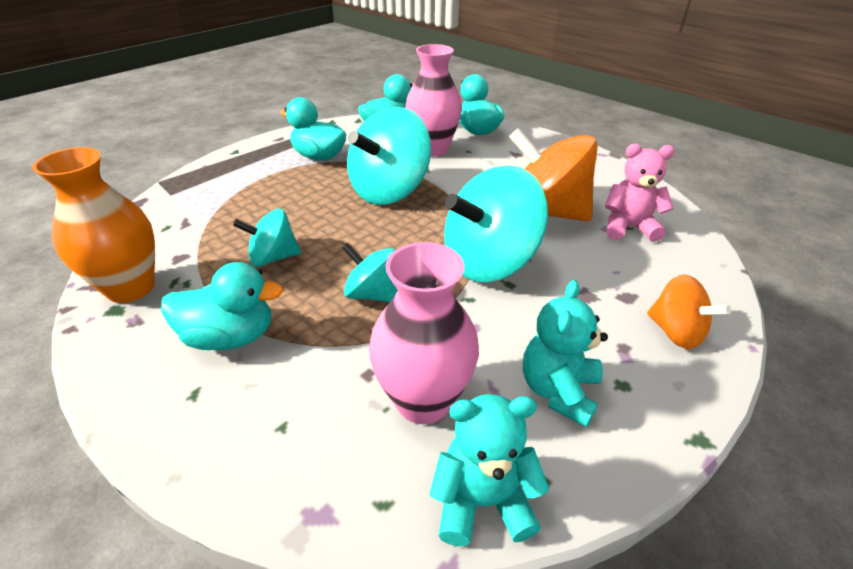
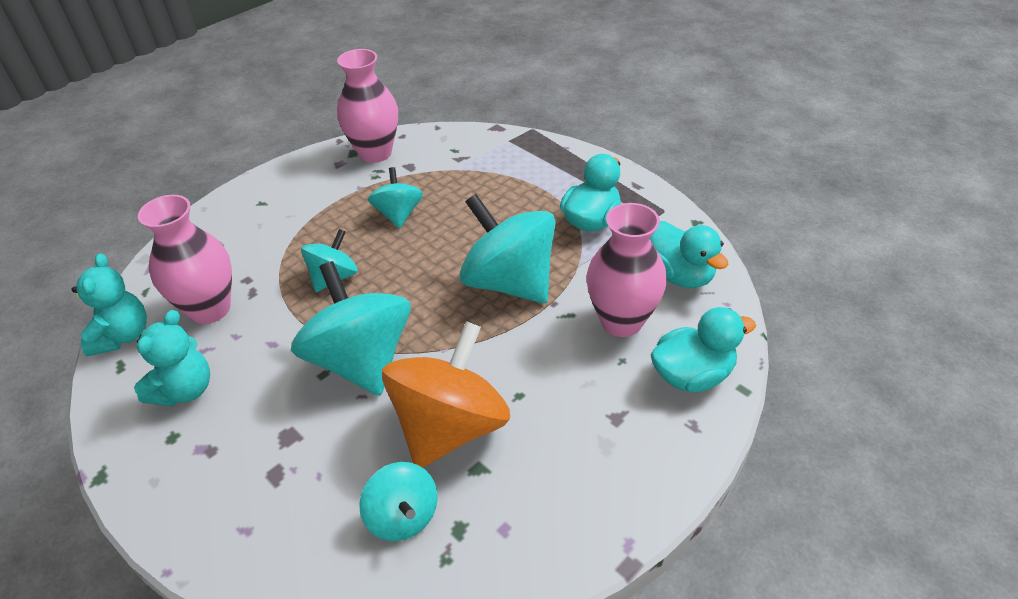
camera: 95 degrees right, 5 degrees up
(130, 288) = (375, 153): orange vase -> pink vase
(230, 336) = (308, 208): turquoise duck -> none
(558, 390) = (185, 390): turquoise teddy bear -> turquoise teddy bear turned 90 degrees clockwise
(628, 227) = (403, 516): pink teddy bear -> turquoise spinning top
(675, 332) = (212, 503): orange spinning top -> none

